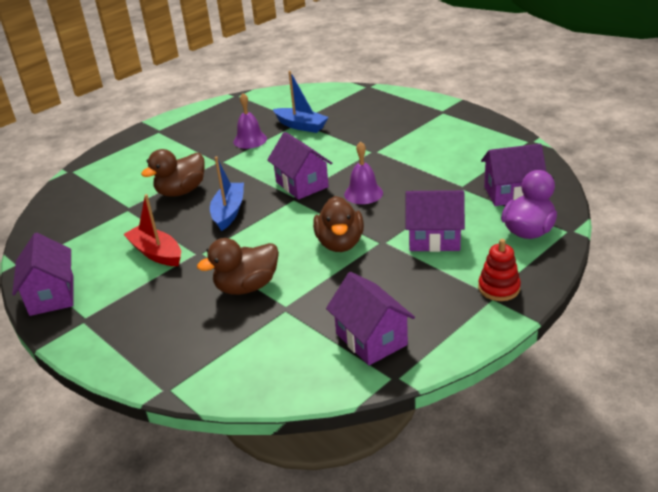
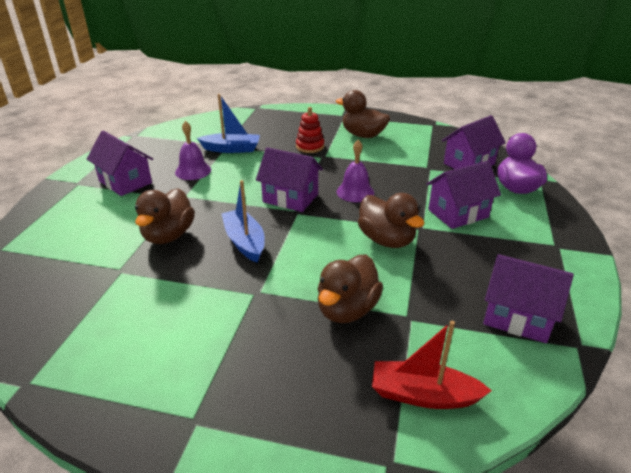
camera: 35 degrees left, 0 degrees up
(52, 295) = (117, 407): purple house -> purple house (125, 182)
(156, 253) = (207, 308): red boat -> red boat (423, 395)
(438, 137) = (363, 135): none -> brown duck
(499, 288) = (553, 238): red stacking toy -> red stacking toy (310, 146)

